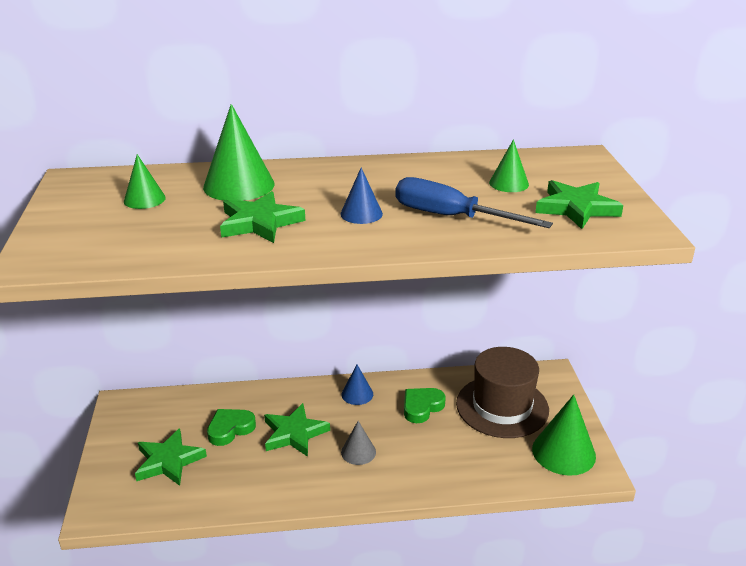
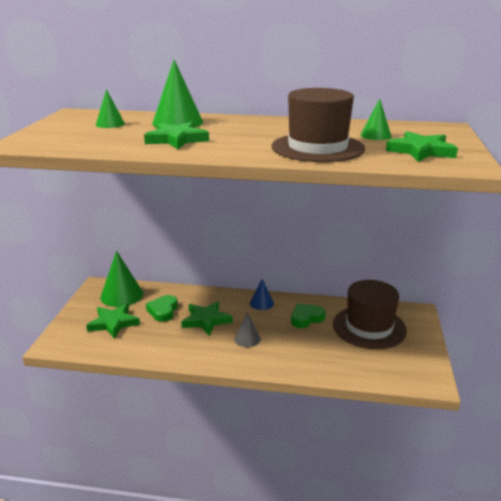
camera: 15 degrees right, 5 degrees down
(230, 429) = (163, 311): green heart -> green heart turned 60 degrees counterclockwise
(361, 214) = (251, 141): blue cone -> none
(451, 217) = (317, 148): blue screwdriver -> brown hat
(563, 452) = (408, 365): green cone -> green cone (121, 295)

